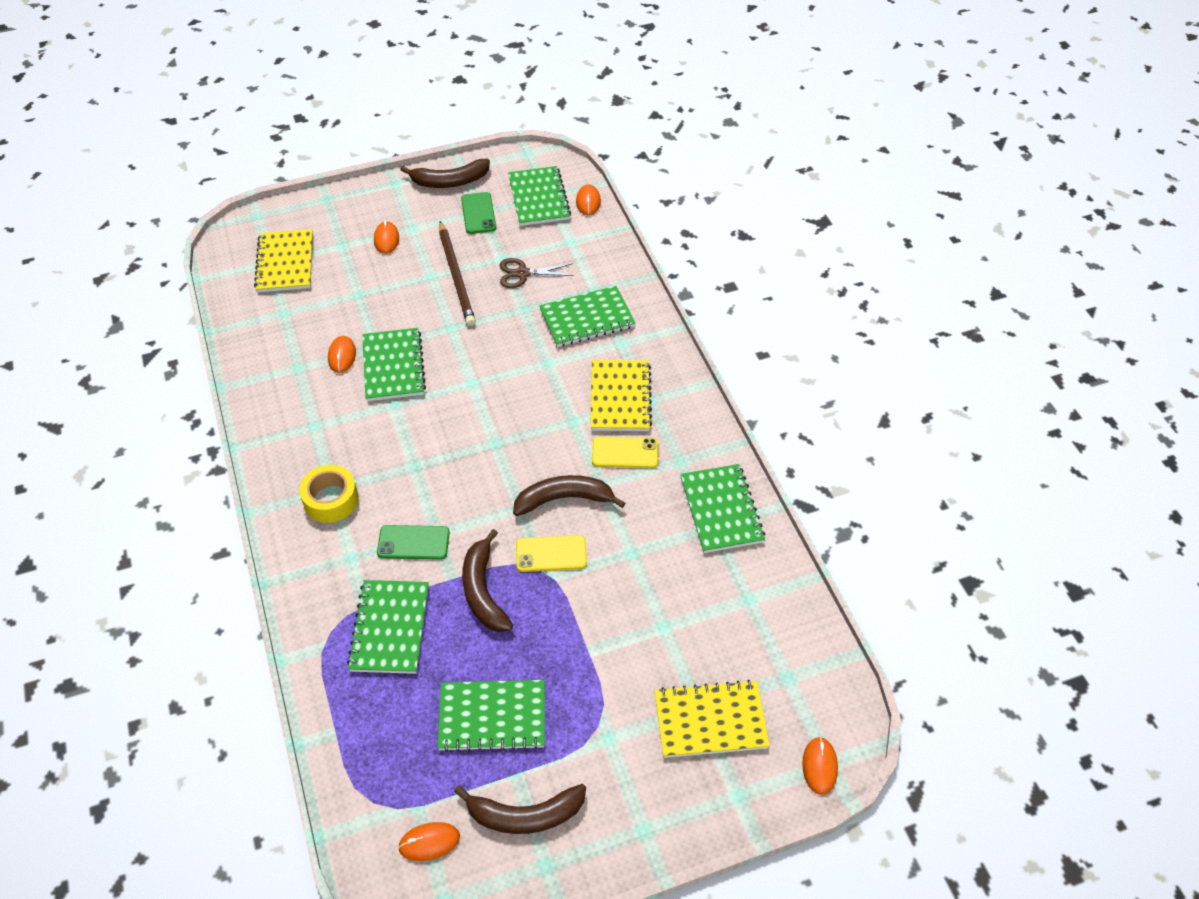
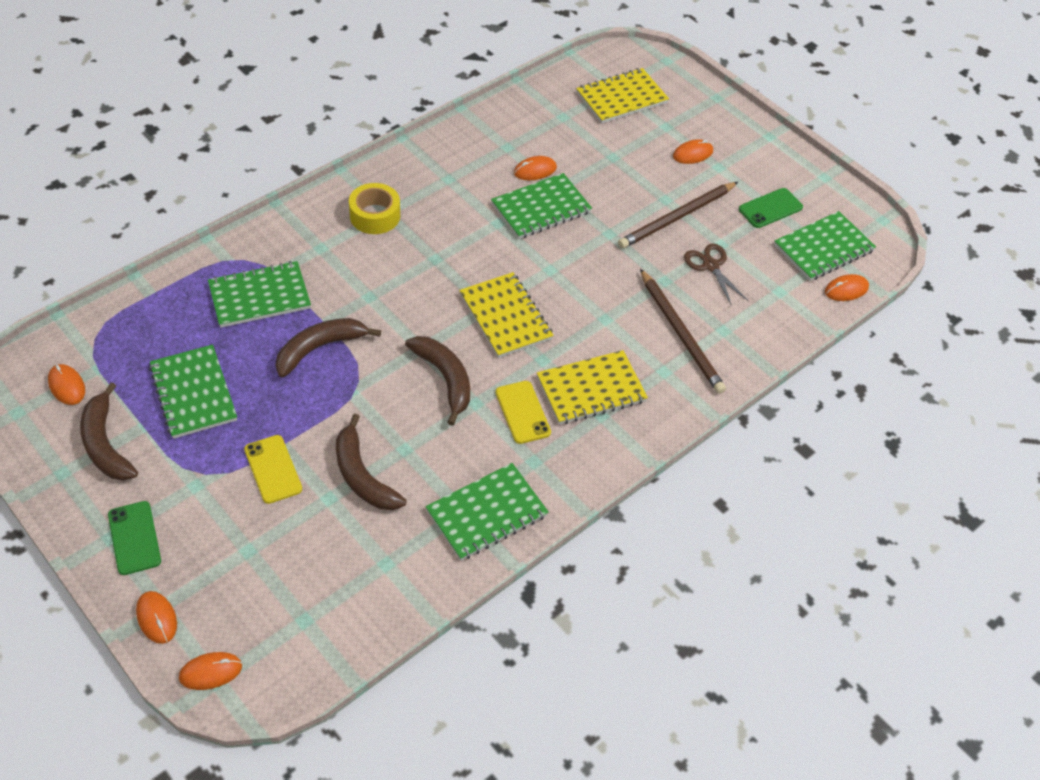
camera: 65 degrees right, 0 degrees up
(413, 542) = (352, 284): green phone -> green phone (134, 538)
(450, 181) = (799, 174): brown banana -> brown banana (362, 476)
(551, 554) = (378, 386): yellow phone -> yellow phone (273, 469)
(587, 318) = (681, 334): green notebook -> brown pencil
(710, 721) = (236, 563): yellow notebook -> yellow notebook (505, 317)
(750, 802) = (156, 618): none -> orange mouse

